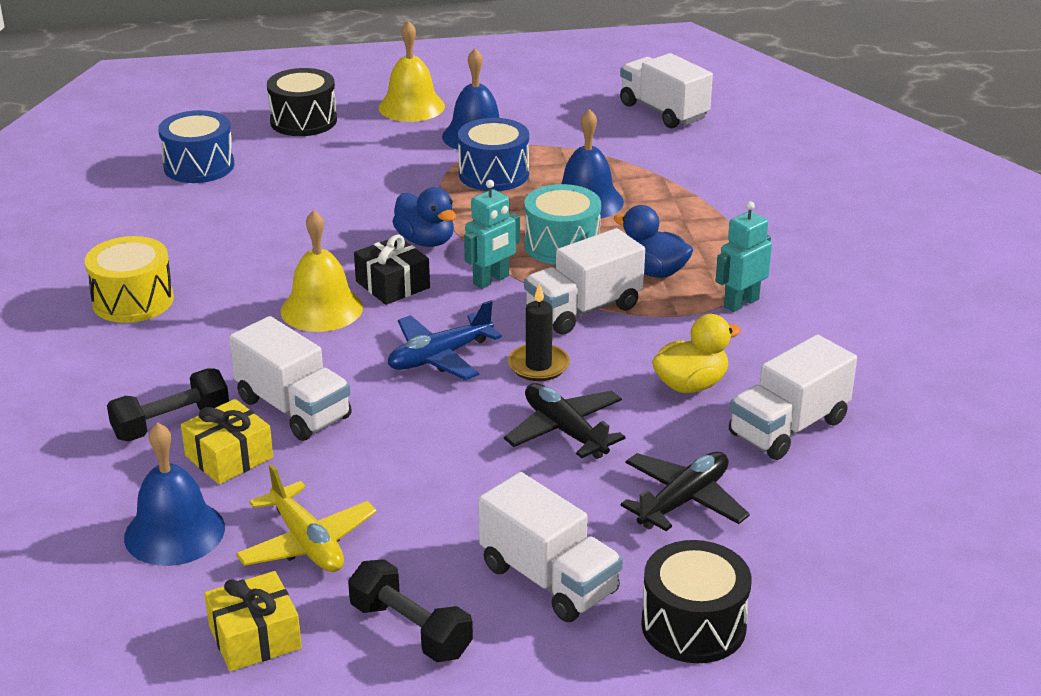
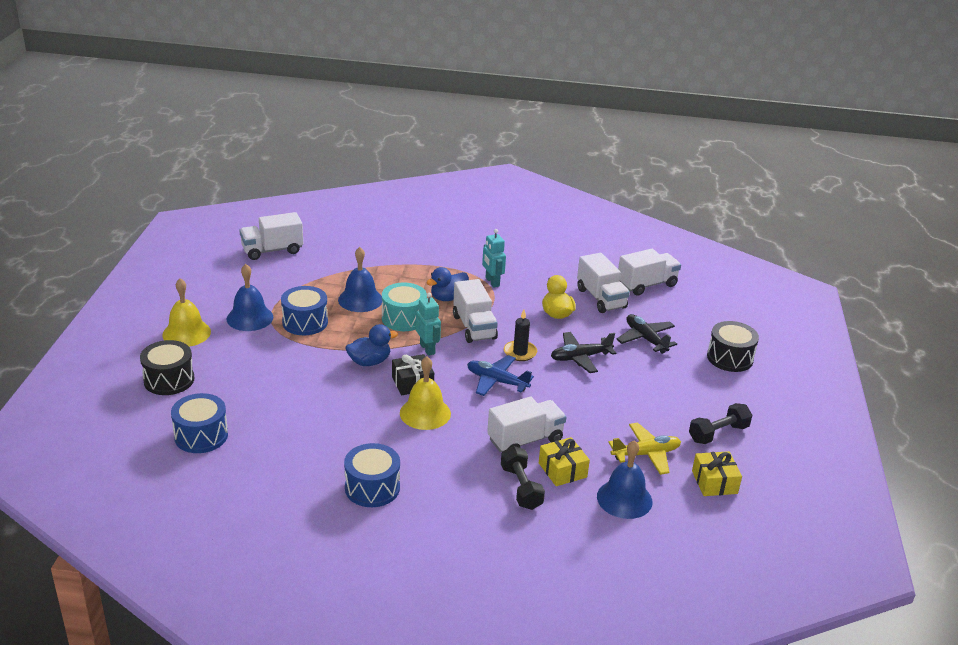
camera: 75 degrees left, 0 degrees up
(133, 300) = (372, 488): yellow drum -> blue drum
(440, 357) = (497, 381): blue plane -> blue plane turned 135 degrees clockwise
(549, 579) = (691, 387): white truck -> white truck (647, 285)

